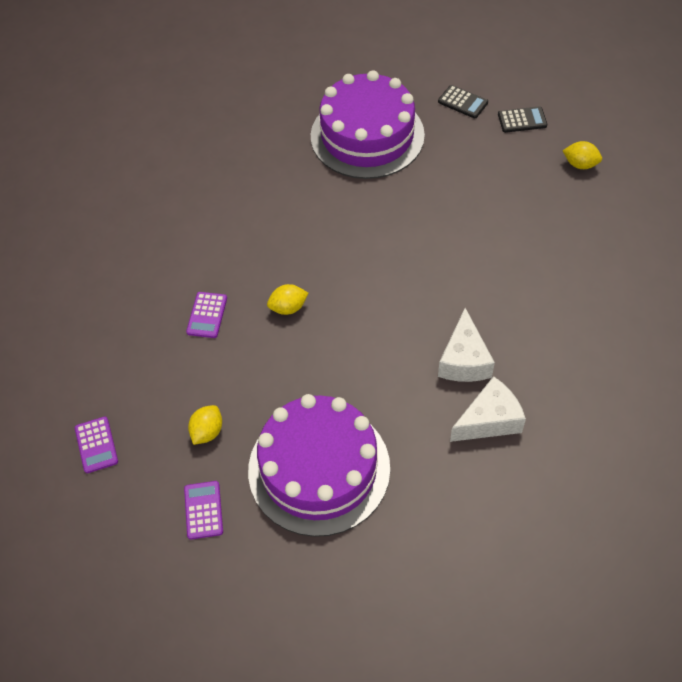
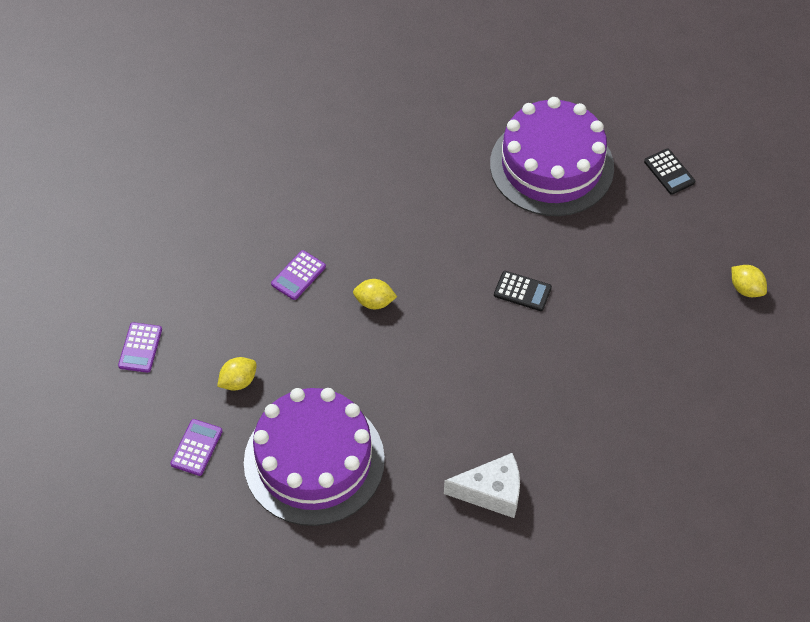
camera: 25 degrees right, 0 degrees up
(464, 360) = (504, 427): white cheese -> none
(522, 120) = (717, 217): black calculator -> black calculator (522, 291)

